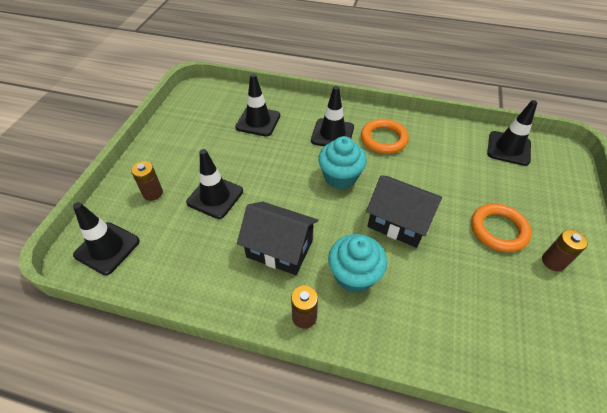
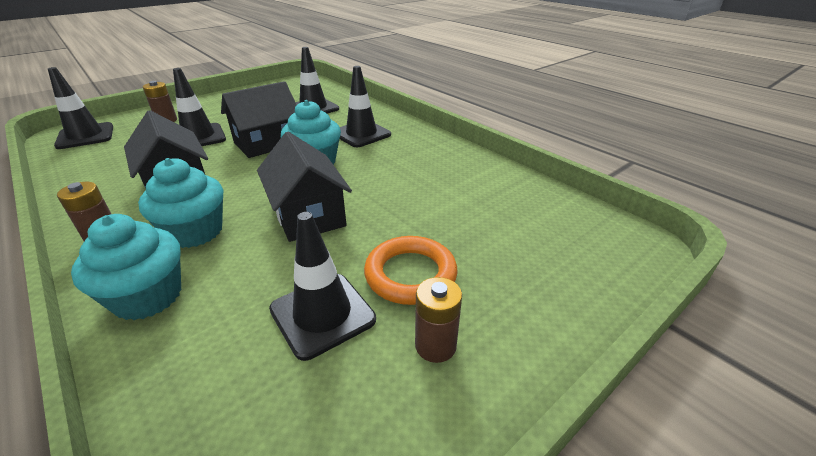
camera: 35 degrees right, 15 degrees down
(280, 176) = (267, 143): none -> black house
(383, 139) = (405, 153): orange ring -> none
(399, 330) = (148, 296): none -> turquoise cupcake
(508, 148) = (551, 211): black traffic cone -> black traffic cone (322, 314)

